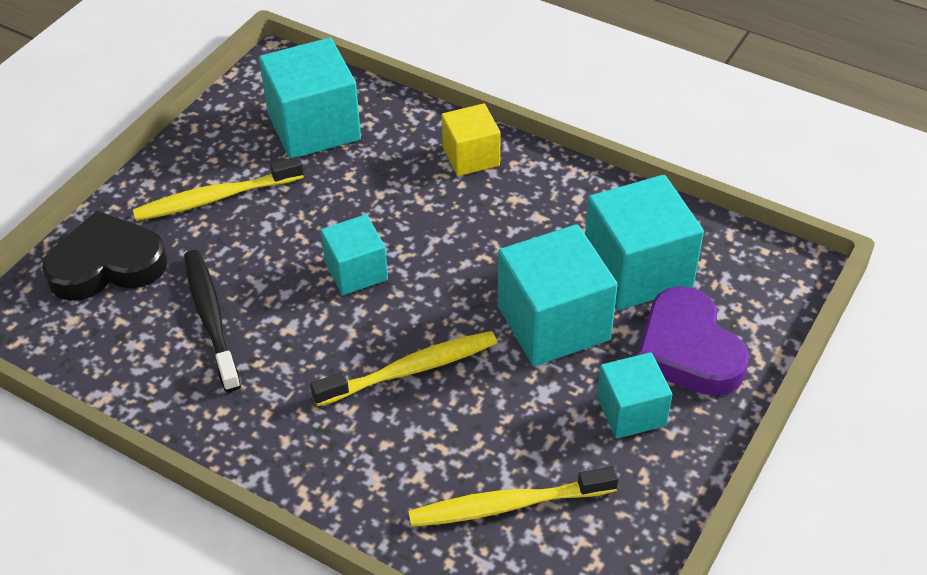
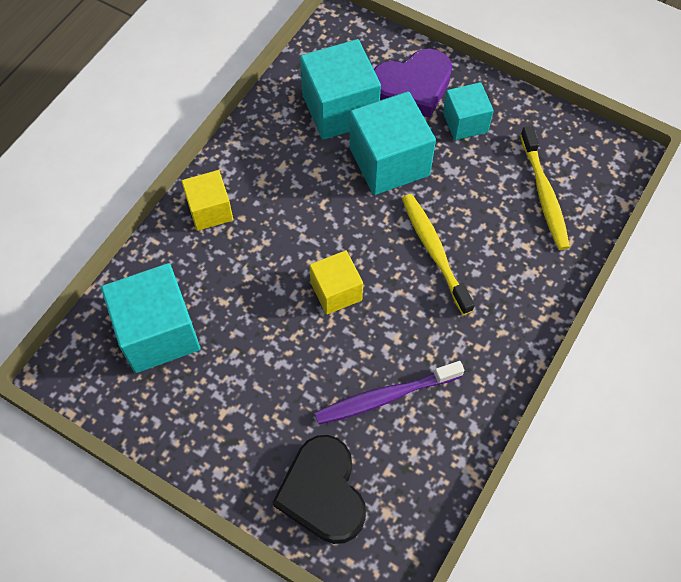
camera: 90 degrees left, 15 degrees up
(211, 318) = (385, 397): black toothbrush -> purple toothbrush
(215, 198) = (244, 409): yellow toothbrush -> none
(356, 271) = (336, 291): turquoise cube -> yellow cube

